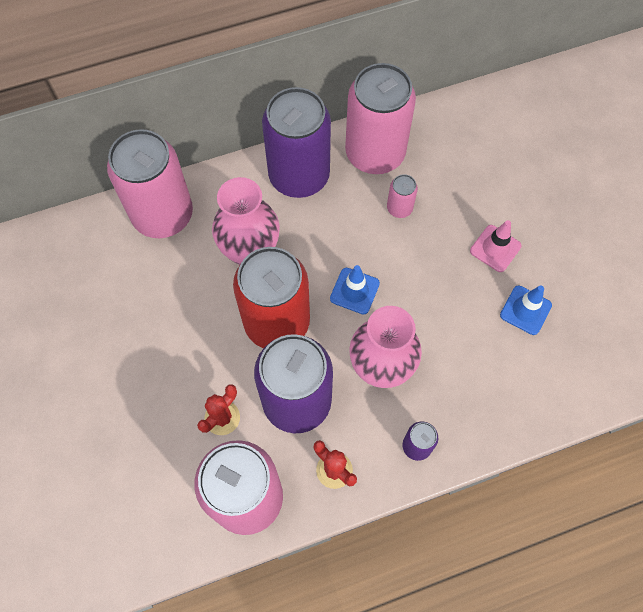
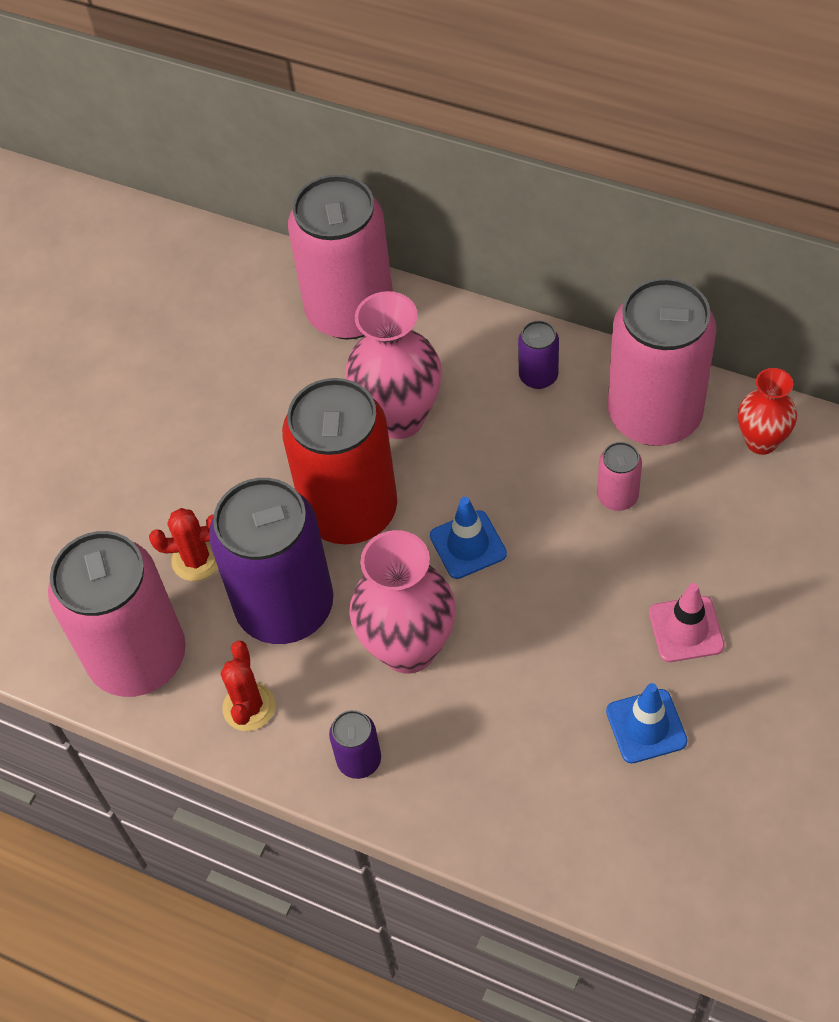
camera: 50 degrees right, 10 degrees down
(299, 176) = (538, 376): purple can -> purple can, size x0.43
(436, 129) = (761, 441): none -> red vase

